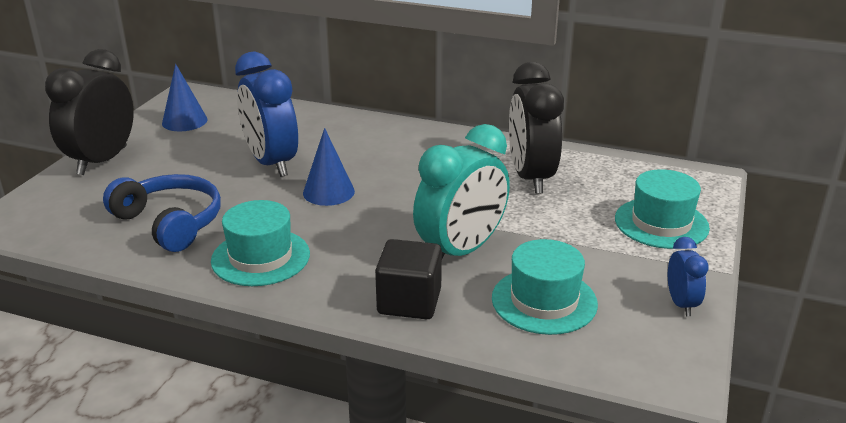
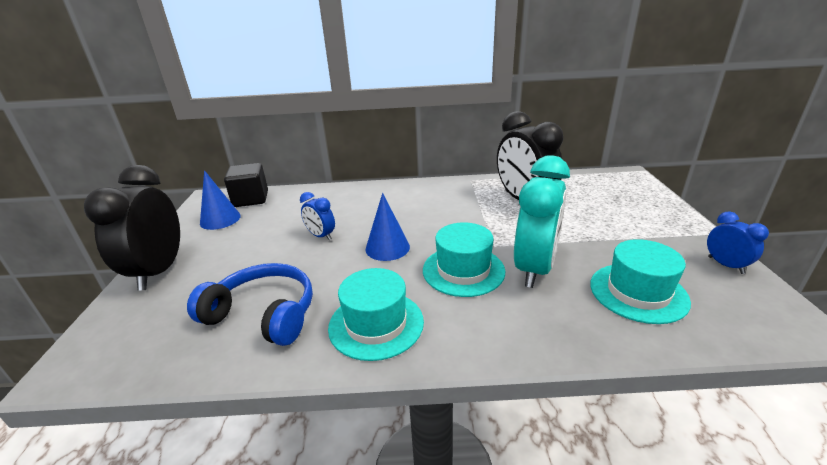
camera: 20 degrees left, 0 degrees up
(271, 163) = (321, 236): blue clock -> blue clock, size x0.49
(409, 301) = (541, 327): black cube -> black cube (251, 199)
(661, 223) = (640, 210): turquoise hat -> turquoise hat (463, 270)

